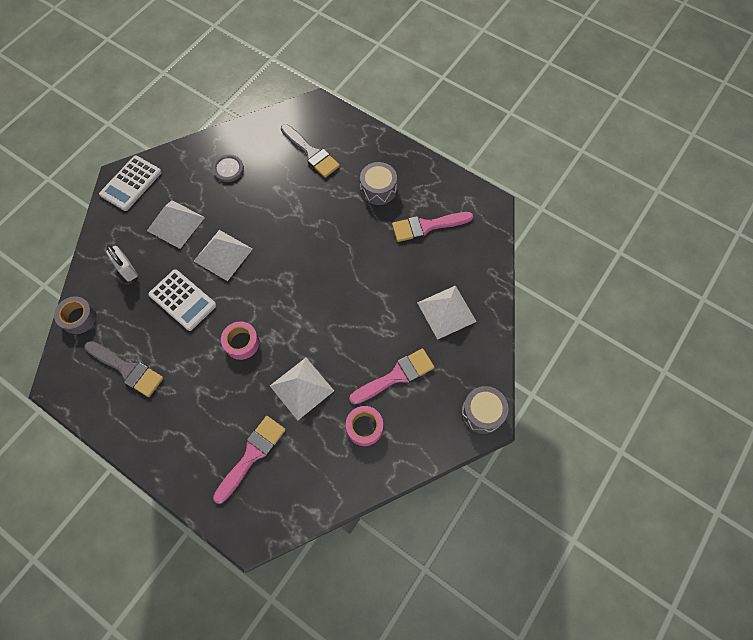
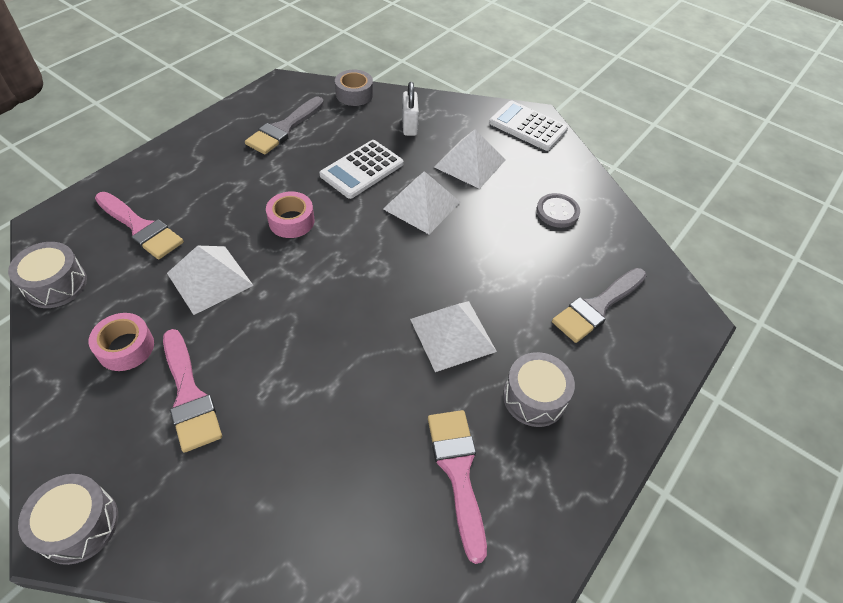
camera: 90 degrees right, 15 degrees down
(127, 269) = (409, 126): white padlock -> white padlock turned 60 degrees counterclockwise
(313, 499) = (56, 285): none -> grey drum
(446, 312) = (281, 487): white pyramid -> white pyramid (452, 335)

